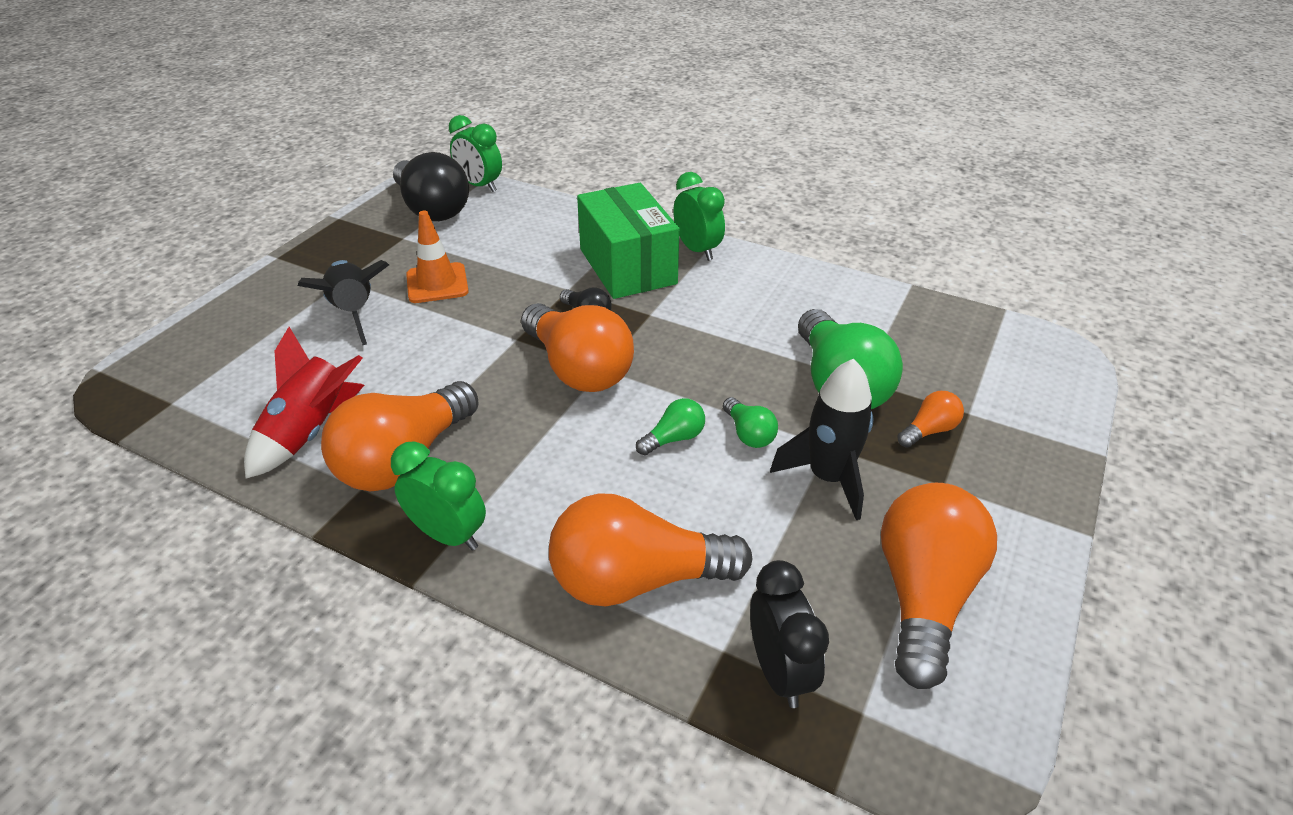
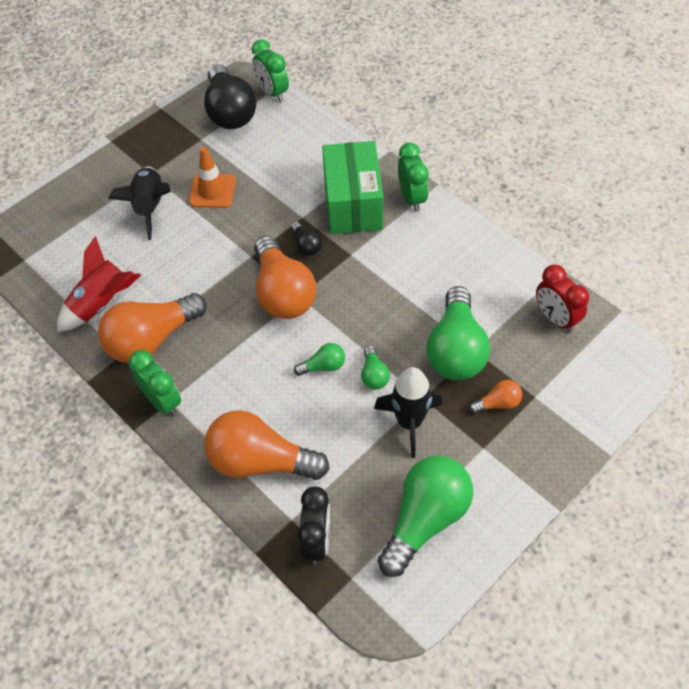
camera: 20 degrees right, 15 degrees up
(923, 595) = (425, 519): orange light bulb -> green light bulb
(938, 330) = (555, 318): none -> red clock

